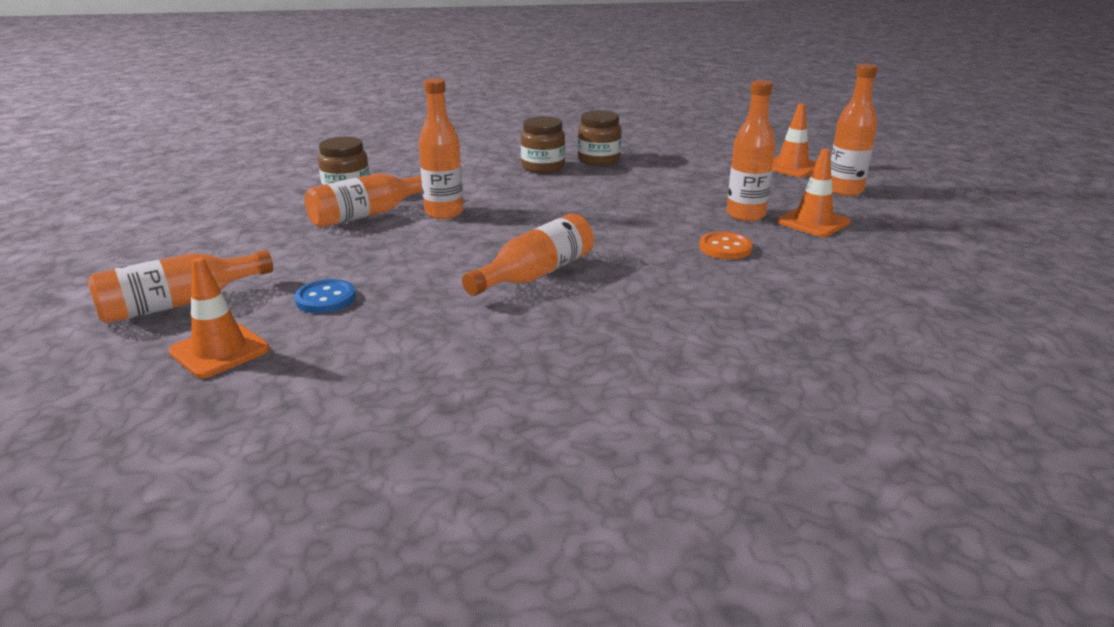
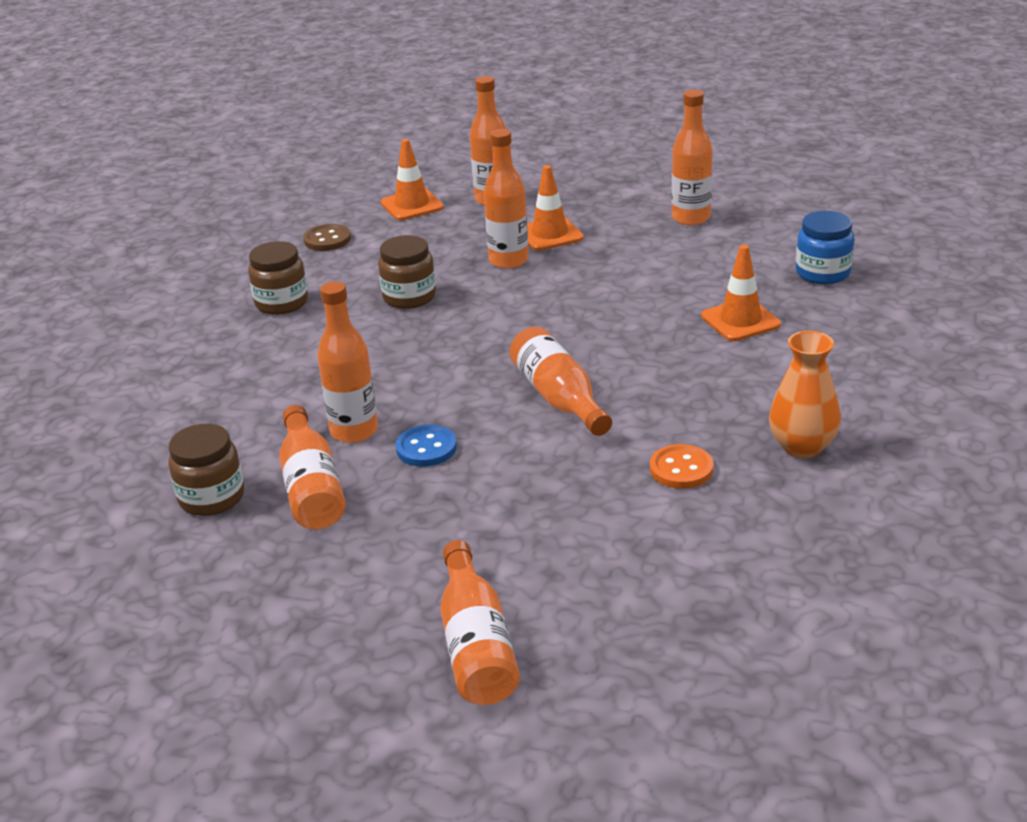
camera: 65 degrees left, 5 degrees up
(219, 351) = (610, 612): orange traffic cone -> orange traffic cone (740, 320)
(325, 299) = (531, 534): blue button -> blue button (426, 448)
(521, 414) = (802, 447): none -> orange vase
(543, 167) = (268, 342): brown jar -> brown jar (409, 297)
(702, 154) = (327, 240): none -> brown button
(725, 248) = (572, 289): orange button -> orange button (681, 469)
(923, 377) = (822, 273): none -> blue jar
(941, 279) = (691, 218): none -> orange bottle

